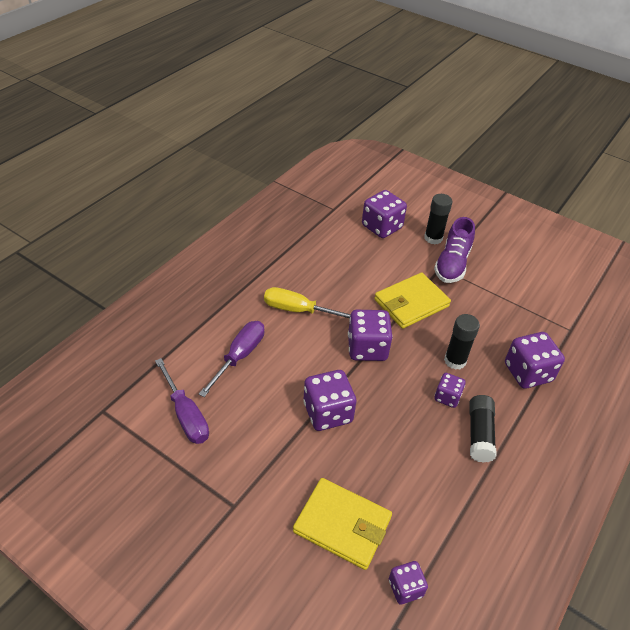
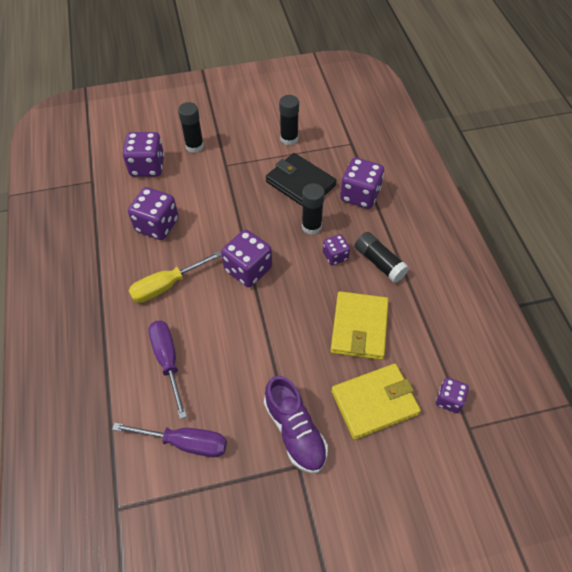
camera: 45 degrees left, 10 degrees up
(327, 412) = (278, 340): purple dice -> purple dice (157, 225)
(411, 303) = (238, 209): yellow wallet -> yellow wallet (359, 327)
(452, 264) = (230, 156): purple shoe -> purple shoe (295, 431)
(485, 324) = (300, 183): none -> black wallet
(517, 287) = (289, 138): none -> black glue stick

